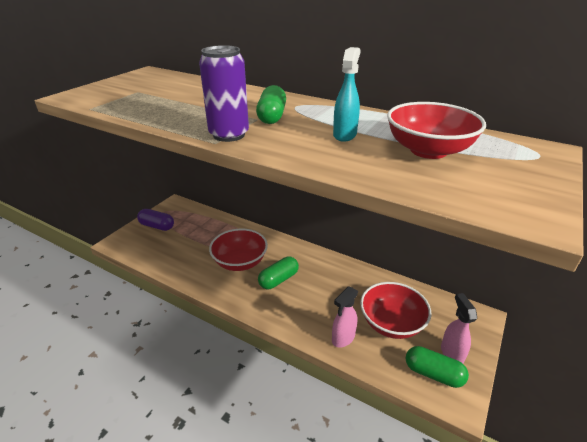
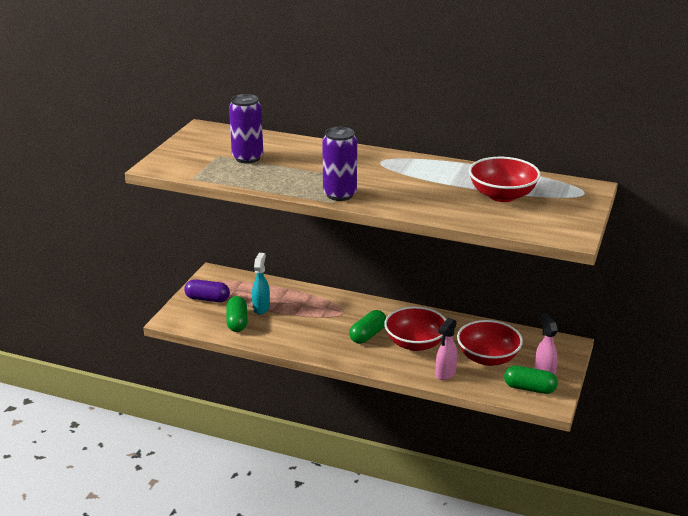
camera: 10 degrees left, 5 degrees down
(163, 95) = (247, 158): none -> purple can
(240, 262) = (320, 324): red bowl -> red bowl (415, 343)
(272, 116) = (365, 174): green capsule -> green capsule (237, 322)
(345, 135) = (434, 187): turquoise spray bottle -> turquoise spray bottle (261, 308)

